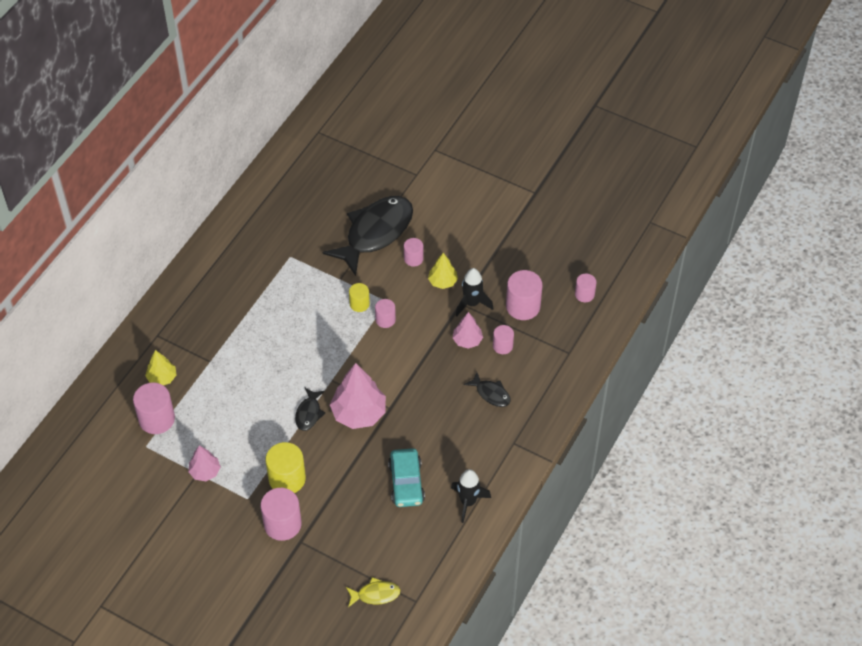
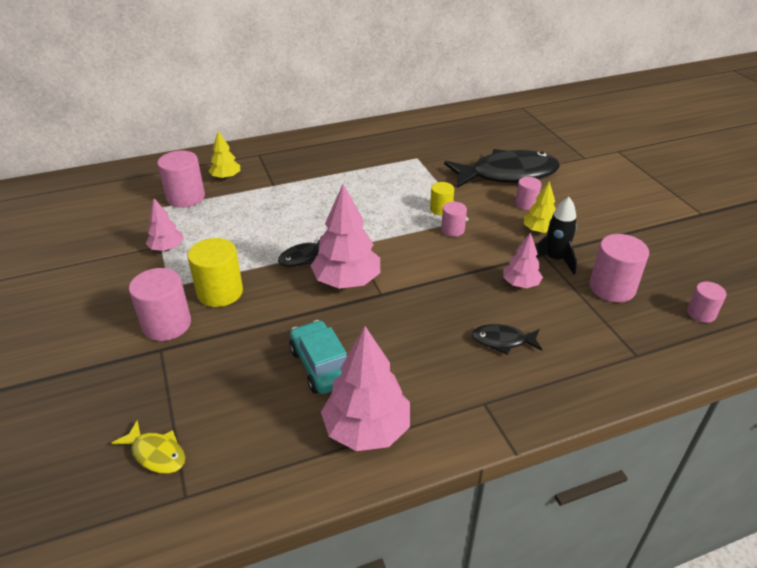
camera: 40 degrees right, 15 degrees down
(406, 483) = (322, 365): turquoise car -> turquoise car turned 120 degrees clockwise
(468, 502) = (366, 429): black rocket -> pink tree
(491, 393) = (502, 341): black fish -> black fish turned 105 degrees clockwise
(502, 346) = (557, 308): pink cylinder -> none

